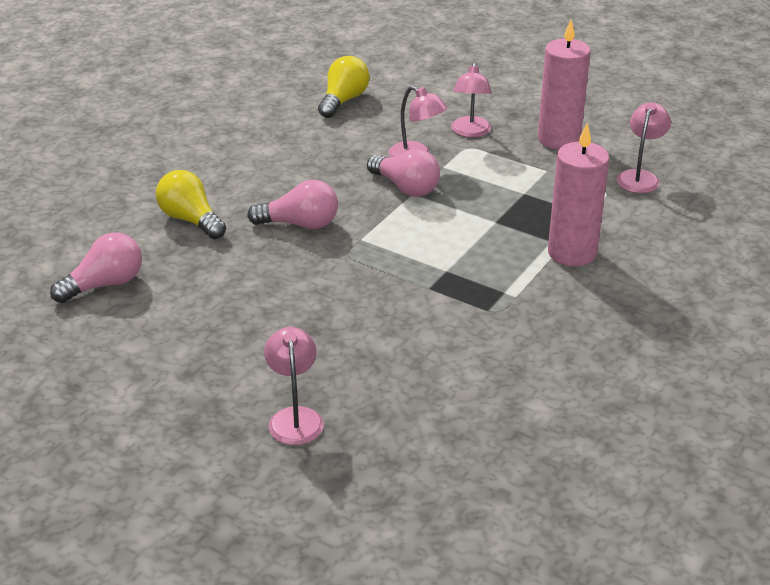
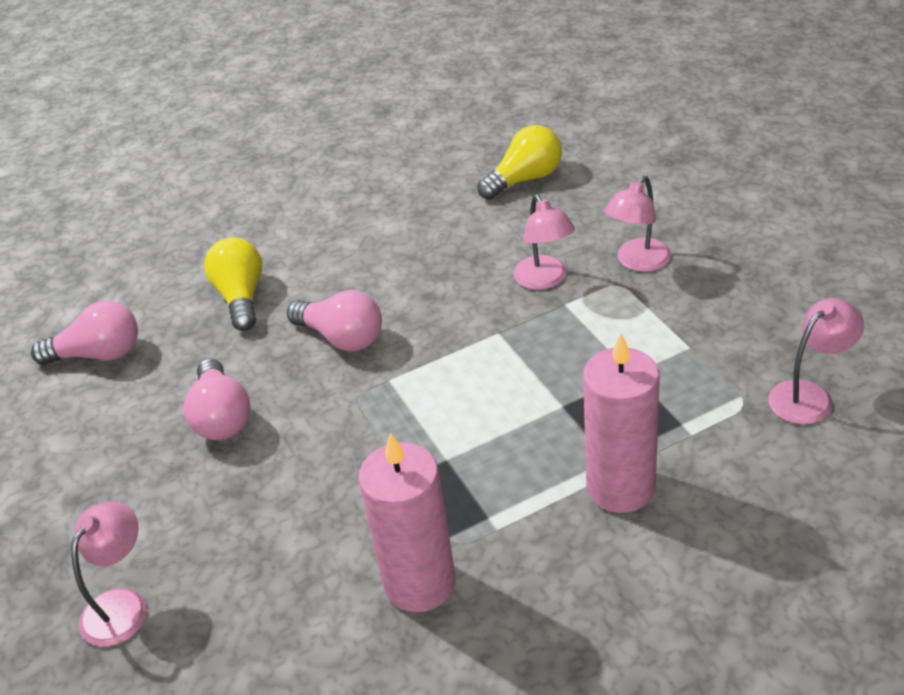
camera: 35 degrees right, 5 degrees up
(406, 188) = (496, 322): pink light bulb -> pink light bulb (222, 417)
(558, 139) = (743, 303): pink candle -> pink candle (419, 583)

